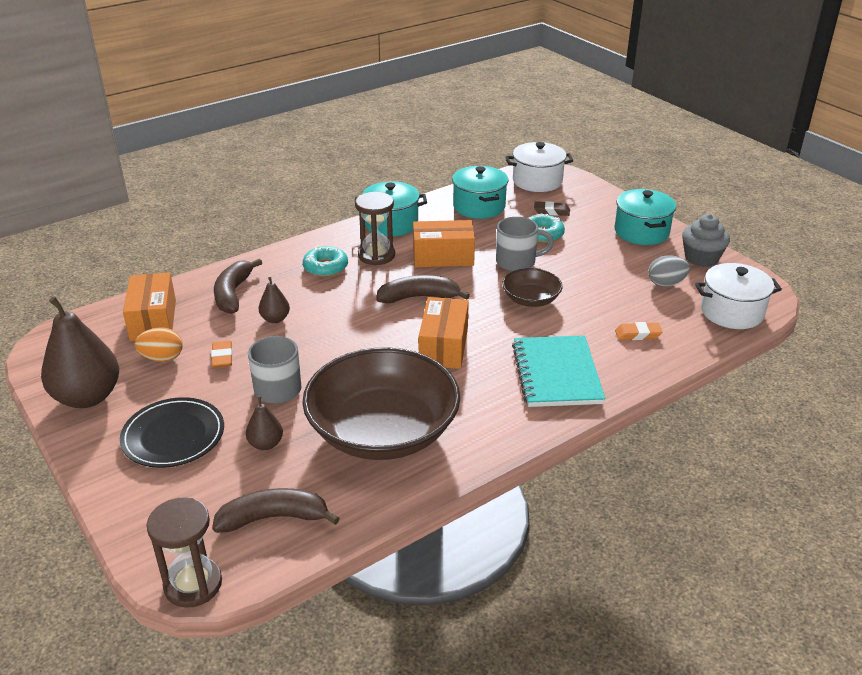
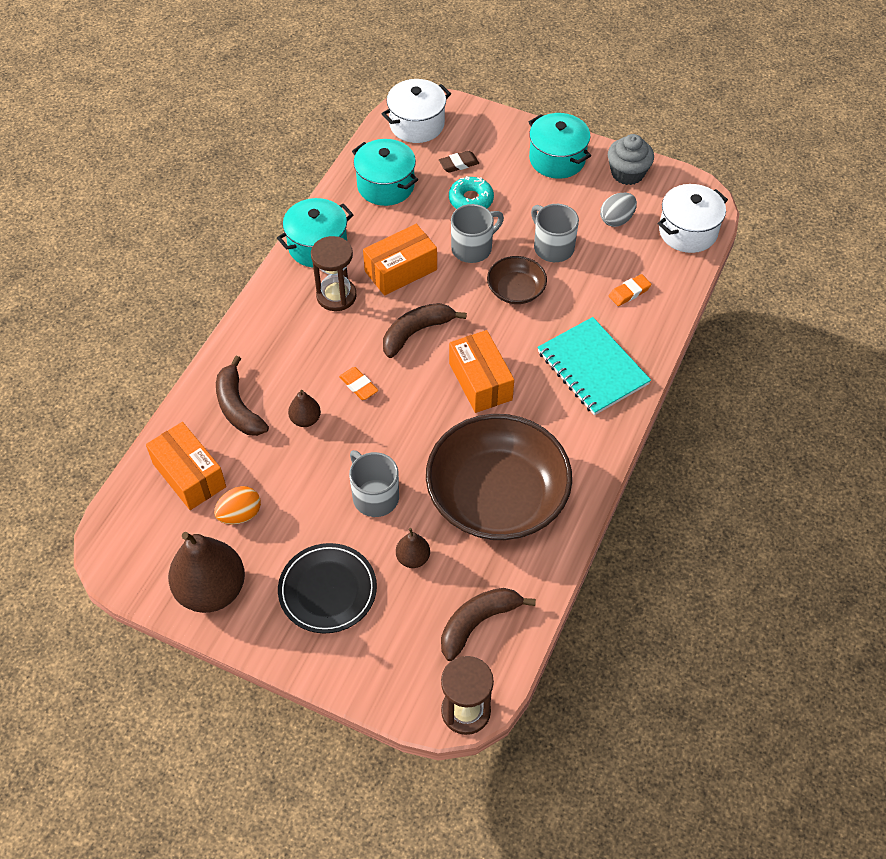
camera: 30 degrees left, 20 degrees up
(222, 357) = (295, 486): orange eraser -> orange eraser (358, 385)
(325, 267) = (299, 333): turquoise donut -> none
(589, 283) = (552, 247): none -> grey mug

